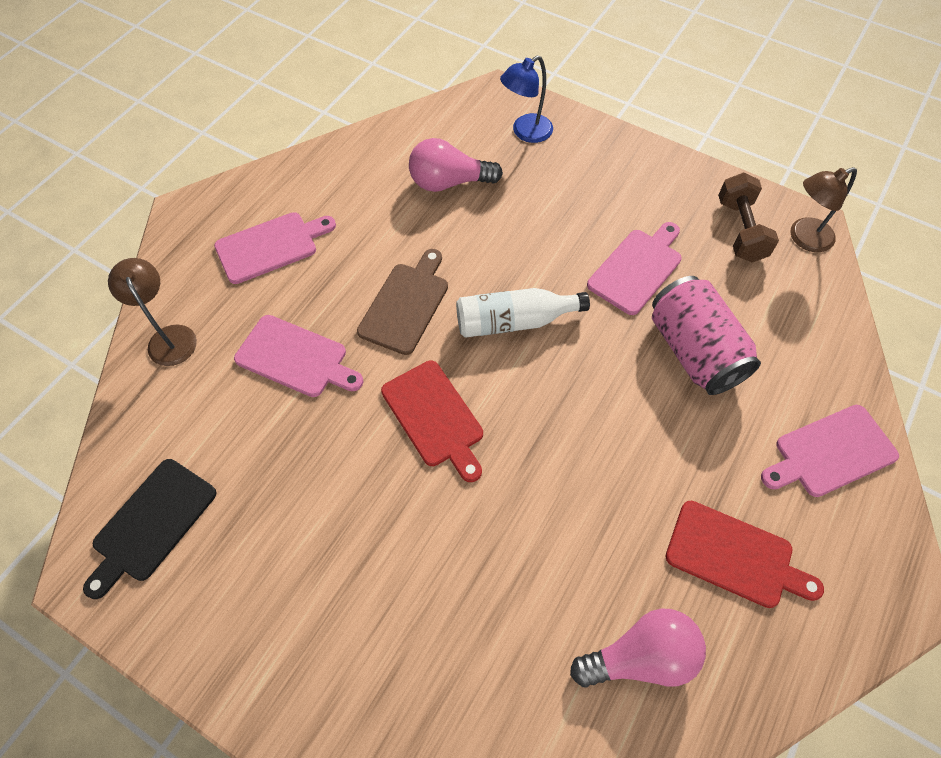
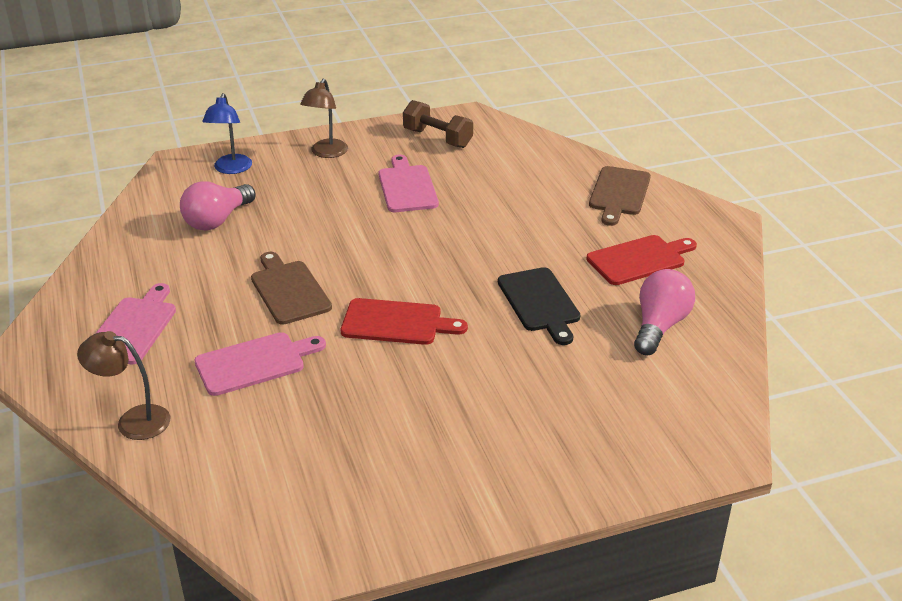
camera: 50 degrees left, 25 degrees down
(151, 524) = (293, 505): black cutting board -> black cutting board (540, 303)
(514, 321) = (373, 253): white bottle -> none
(694, 351) = (494, 200): pink can -> none
(803, 238) = (476, 123): brown lamp -> brown lamp (326, 153)
(830, 452) = (619, 193): pink cutting board -> brown cutting board

